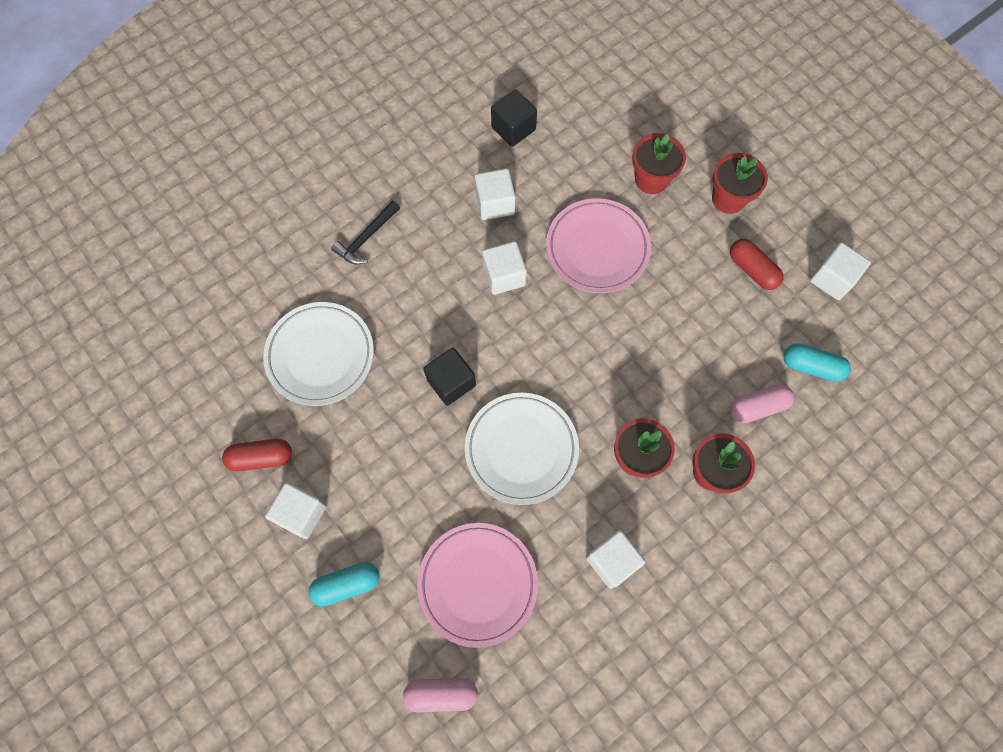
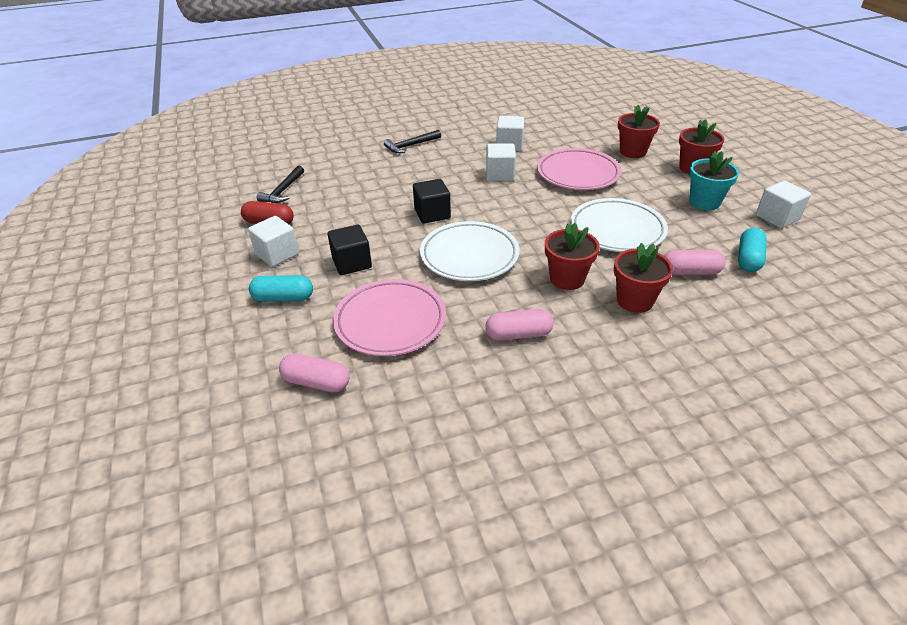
camera: 20 degrees right, 30 degrees down
(244, 387) = (283, 191): none -> black hammer
(320, 355) = (345, 186): white plate -> white plate (617, 230)
(513, 128) = (538, 120): black cube -> black cube (352, 263)
(612, 561) = (518, 334): white cube -> pink capsule
(752, 270) = (704, 202): red capsule -> turquoise flower pot
(811, 366) = (748, 259): turquoise capsule -> turquoise capsule turned 75 degrees clockwise

